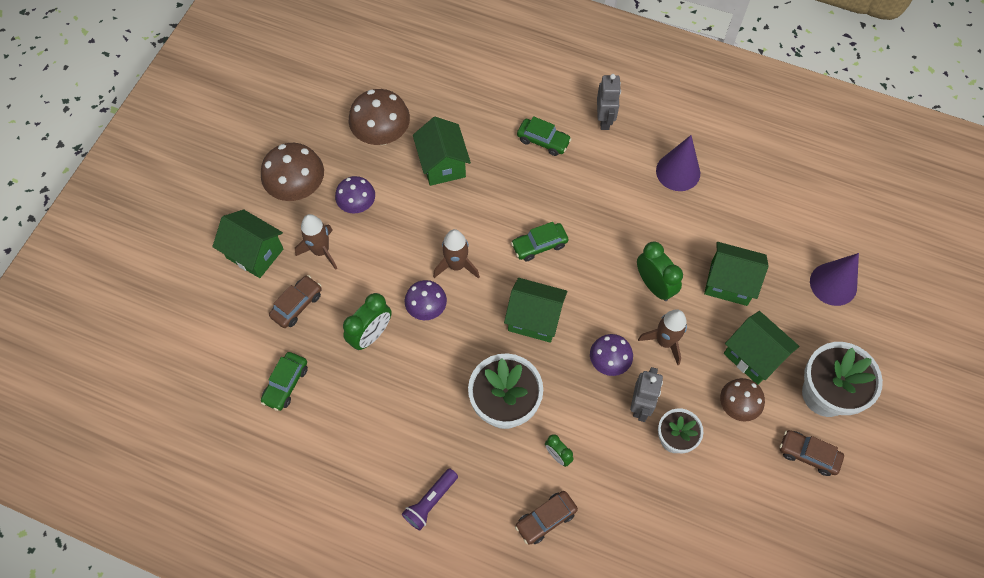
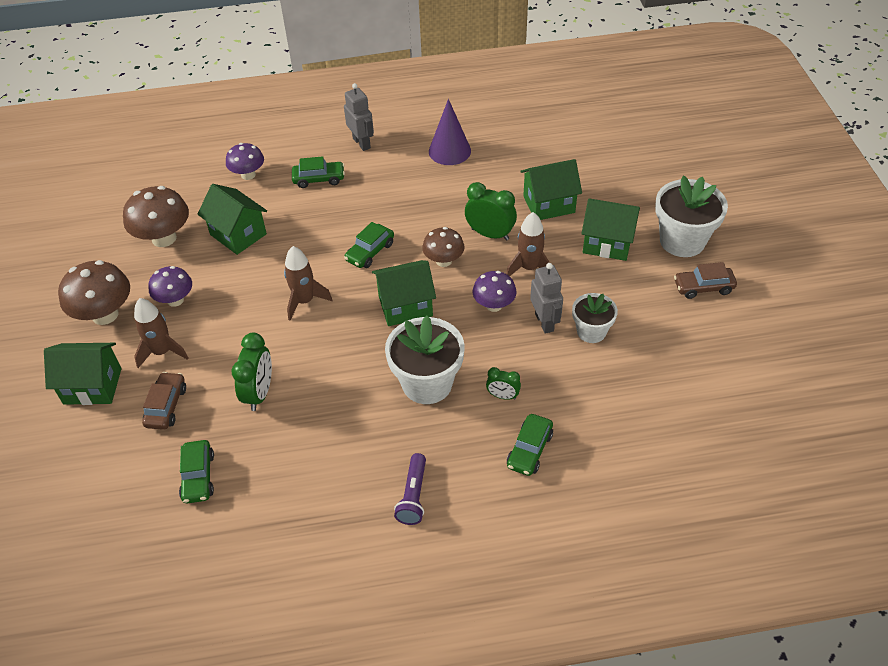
camera: 30 degrees left, 15 degrees down
(426, 308) = (299, 346): purple mushroom -> purple mushroom (248, 175)
(546, 519) = (529, 450): brown car -> green car
(737, 406) = (622, 283): brown mushroom -> brown mushroom (443, 261)
(833, 284) = (628, 168): purple cone -> none

